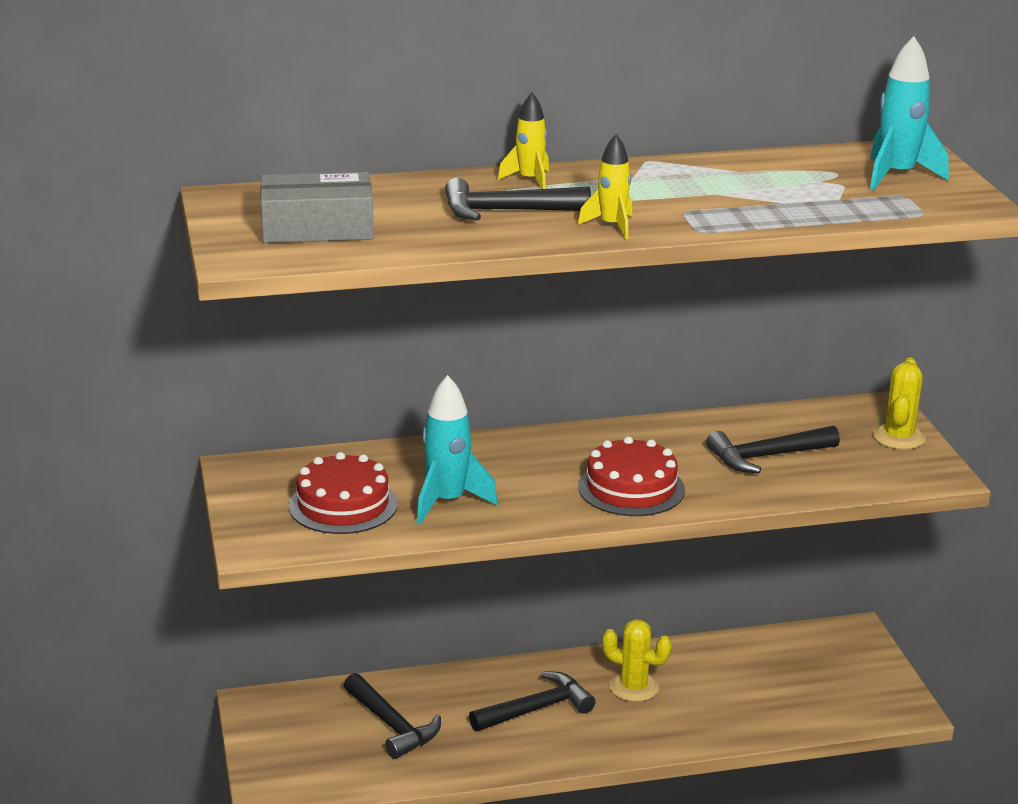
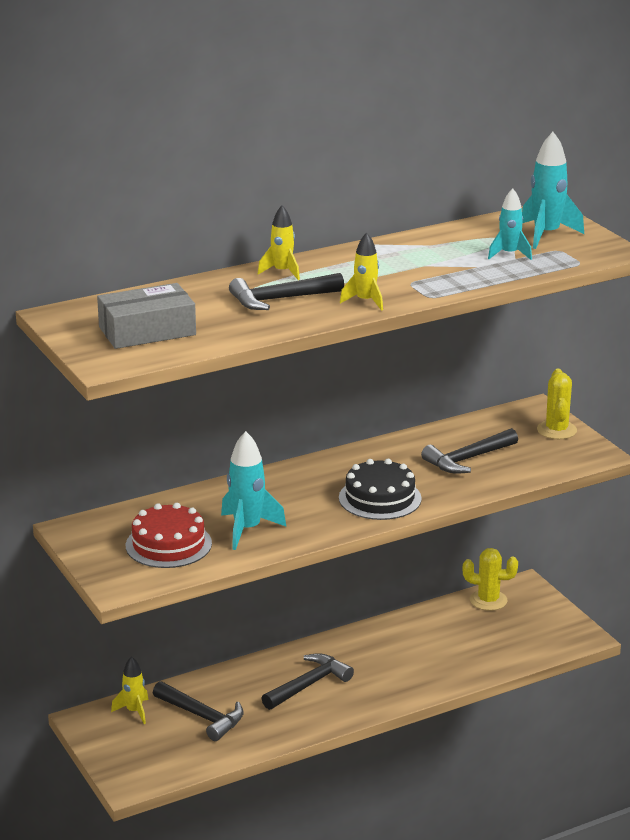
camera: 15 degrees left, 0 degrees up
(315, 704) = (134, 711): none -> yellow rocket
(631, 488) = (380, 498): red cake -> black cake
(634, 687) = (376, 655): yellow cactus -> yellow cactus (488, 600)
(834, 193) = (509, 254): none -> turquoise rocket

